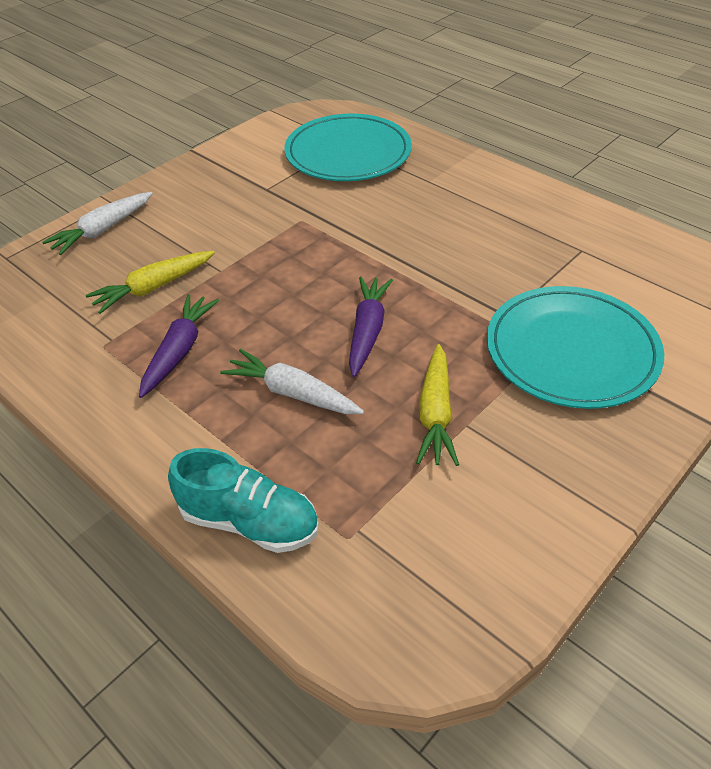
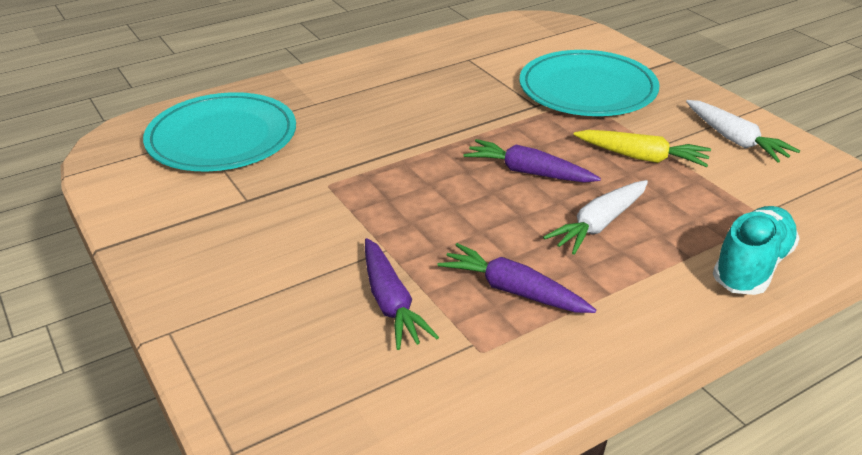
camera: 75 degrees left, 10 degrees down
(103, 230) = (235, 343): white carrot -> white carrot (735, 140)
(153, 288) = (391, 303): yellow carrot -> purple carrot

